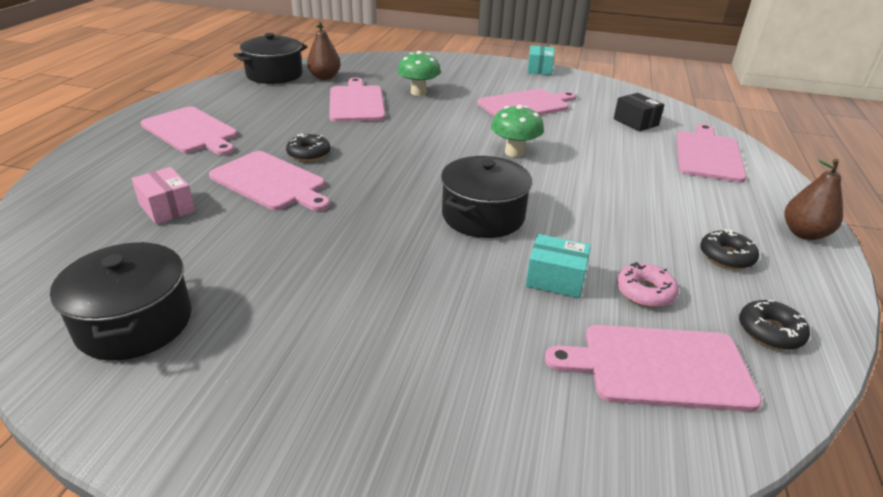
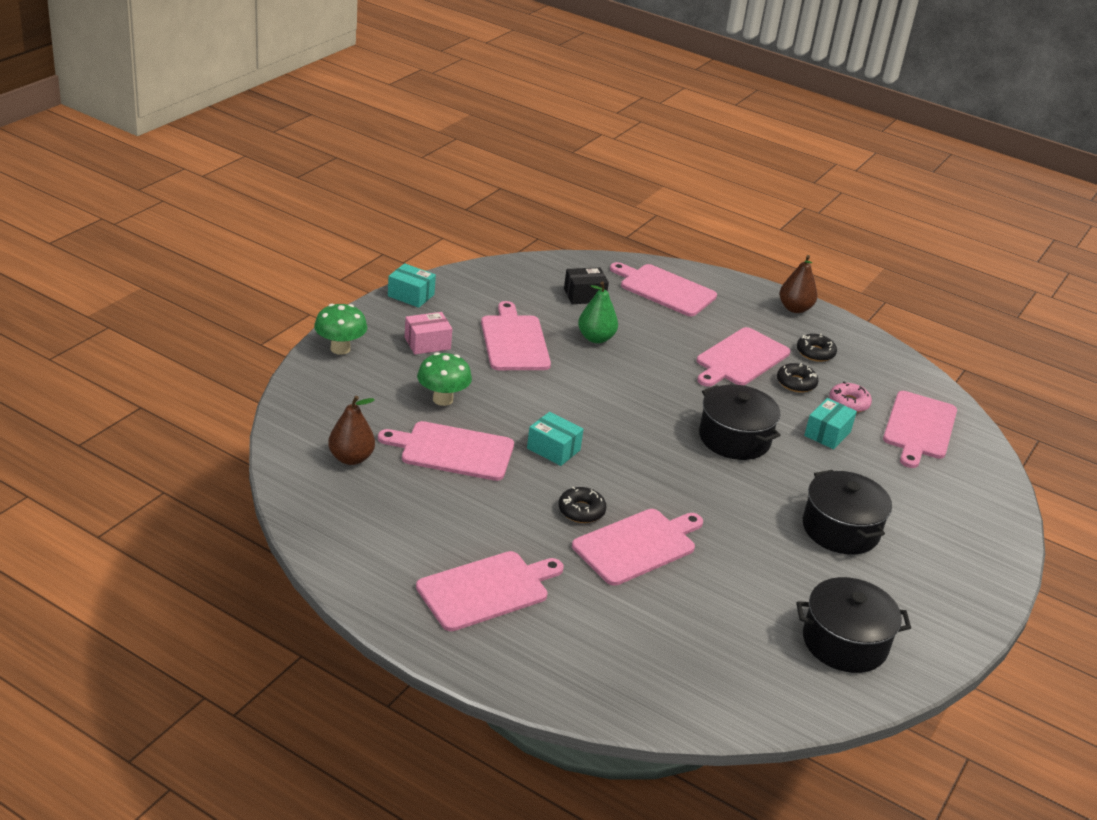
camera: 75 degrees left, 0 degrees up
(167, 208) = (671, 618): pink box -> pink box (427, 343)
(274, 75) = (317, 499): black pot -> black pot (840, 529)
(388, 134) = (553, 449): none -> turquoise box
(514, 152) = (624, 385): green mushroom -> green mushroom (340, 349)
(574, 133) = (596, 338): none -> green pear
(641, 206) = (740, 359): none -> pink cutting board
(770, 332) = (894, 375): black donut -> black donut (796, 383)

